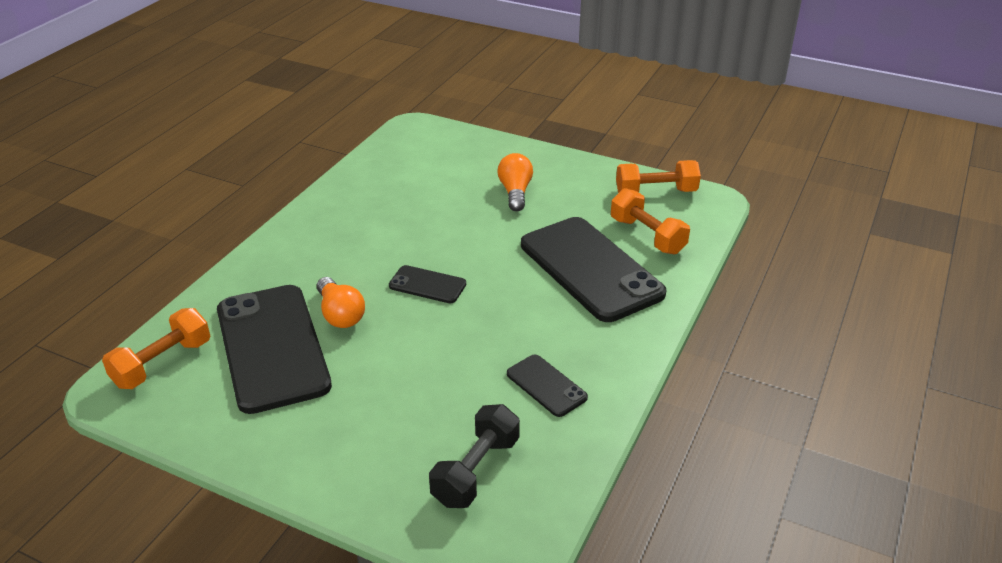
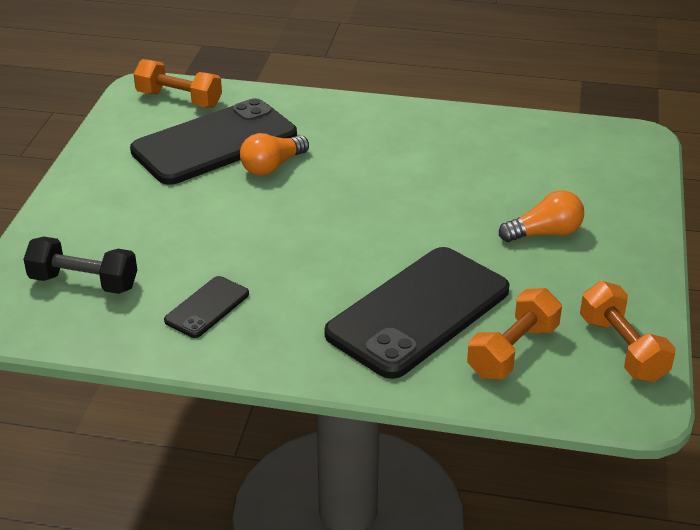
camera: 75 degrees right, 0 degrees up
(427, 285) = (338, 206): black phone -> none

